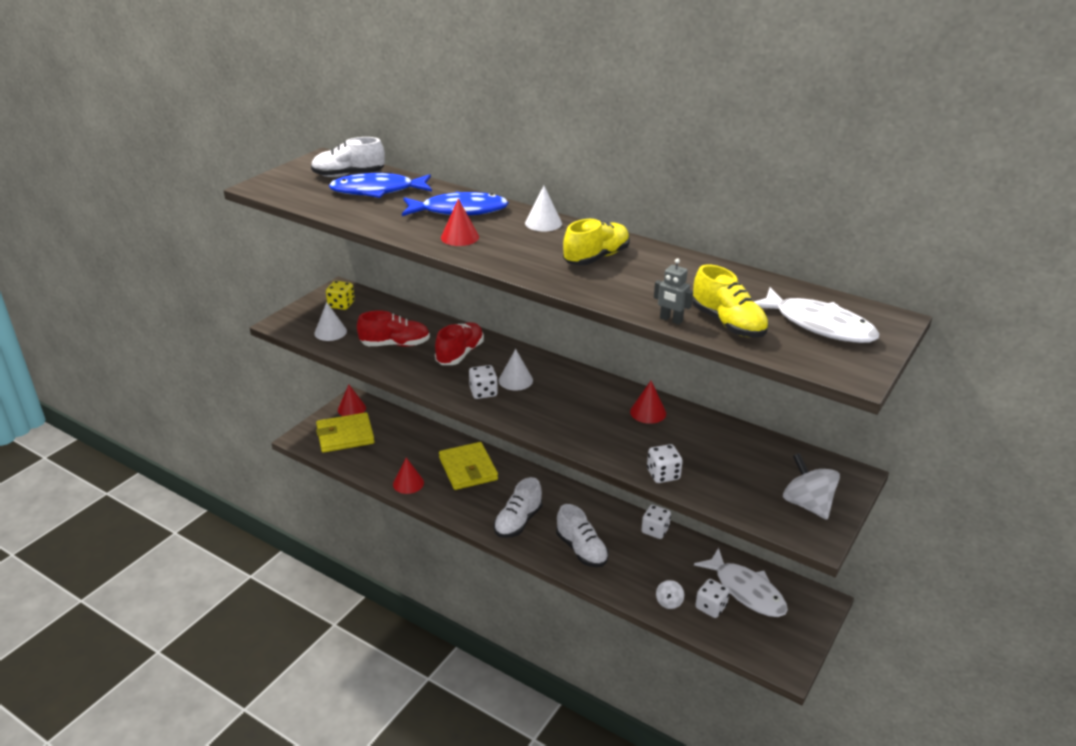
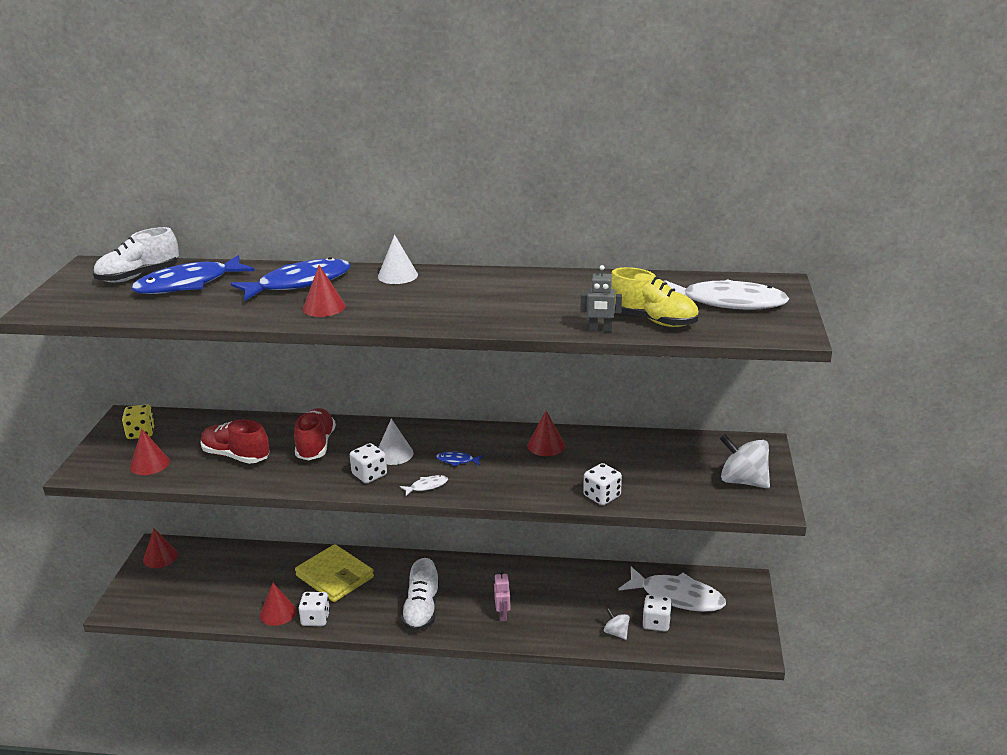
camera: 25 degrees left, 5 degrees down
(330, 332) = (149, 464): white cone -> red cone
(345, 435) = (171, 587): yellow wallet -> none
(395, 344) = (236, 456): red shoe -> red shoe turned 120 degrees counterclockwise
(521, 417) = (426, 486): none -> white fish
(562, 402) = (457, 461): none -> blue fish
(581, 550) = (503, 615): white shoe -> pink robot
(596, 257) = (480, 294): yellow shoe -> none
(655, 530) = (561, 572): white dice -> white dice (315, 619)
(669, 602) = (616, 633): white spinning top -> white spinning top turned 150 degrees clockwise

